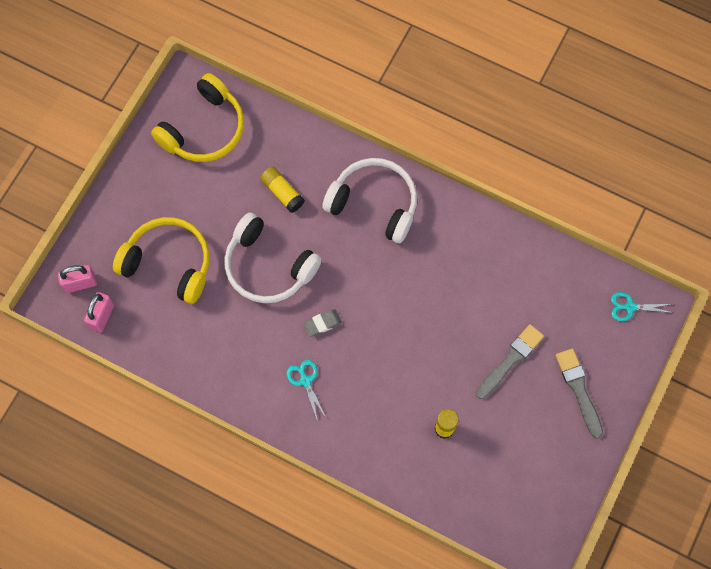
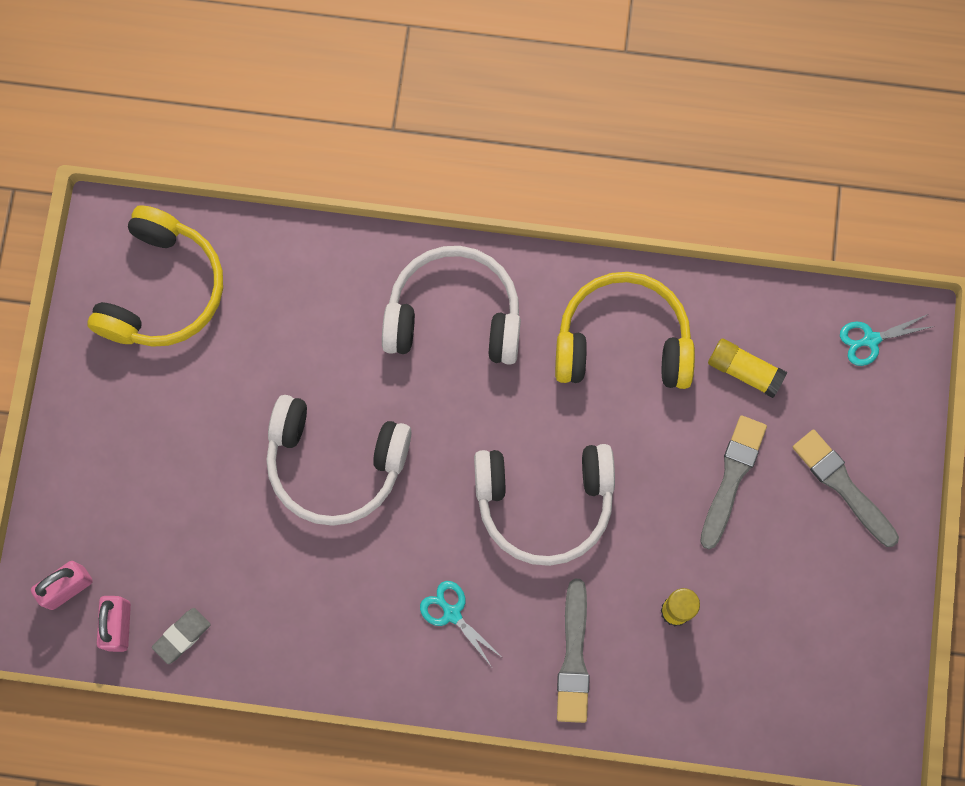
camera: 20 degrees left, 5 degrees up
(169, 263) = (187, 510): yellow headphones -> yellow headphones (623, 341)
(282, 192) = (314, 345): yellow glue stick -> yellow glue stick (744, 371)
(322, 324) = (445, 520): grey eraser -> grey eraser (182, 636)
(370, 433) = (574, 656): none -> grey brush
(387, 334) = (544, 503): none -> white headphones

